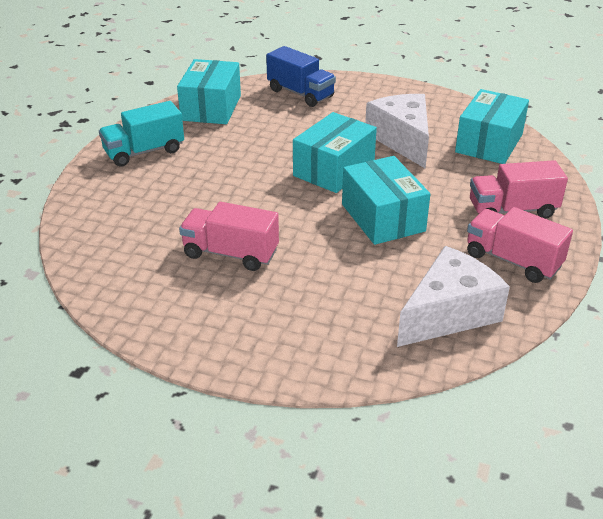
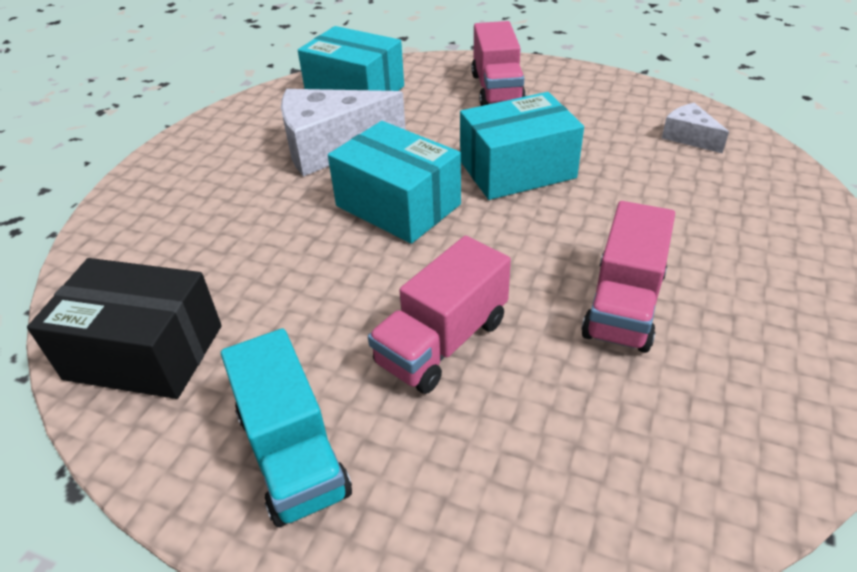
camera: 85 degrees left, 5 degrees up
(211, 108) = (144, 352): turquoise box -> black box
(300, 93) = (148, 236): blue truck -> none
(449, 313) = (689, 137): white cheese -> white cheese, size x0.49
(512, 260) = (588, 97): pink truck -> pink truck (442, 342)

